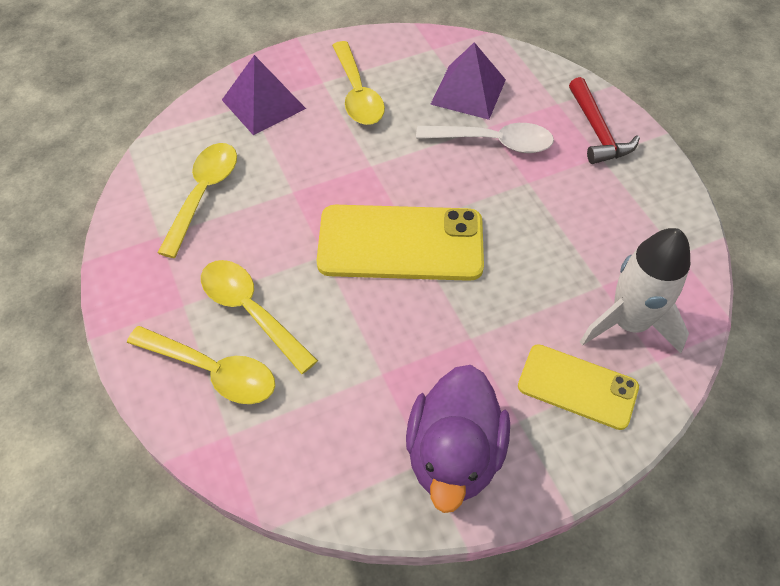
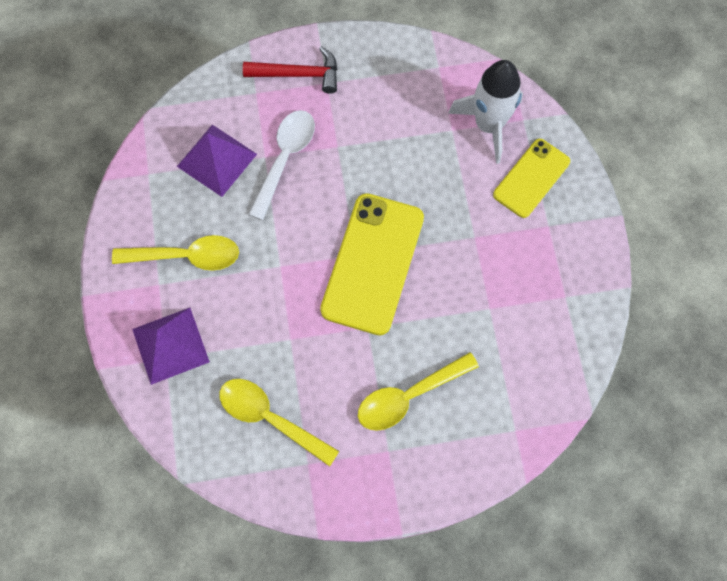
camera: 75 degrees left, 15 degrees up
(213, 371) = (458, 434): yellow spoon -> none
(454, 454) = (564, 276): purple duck -> none

